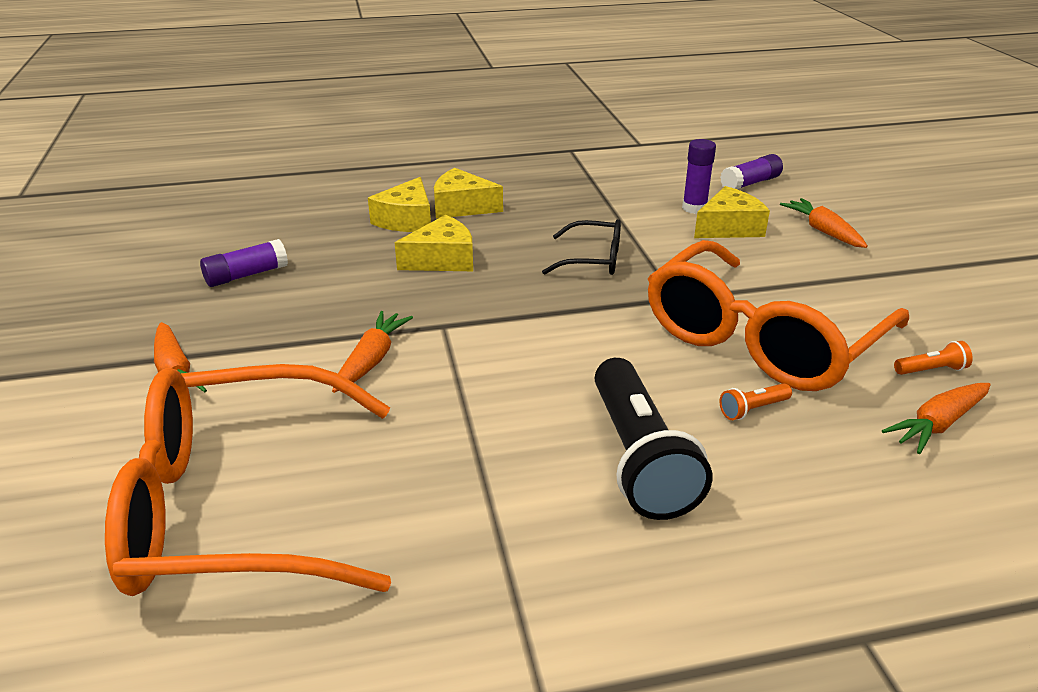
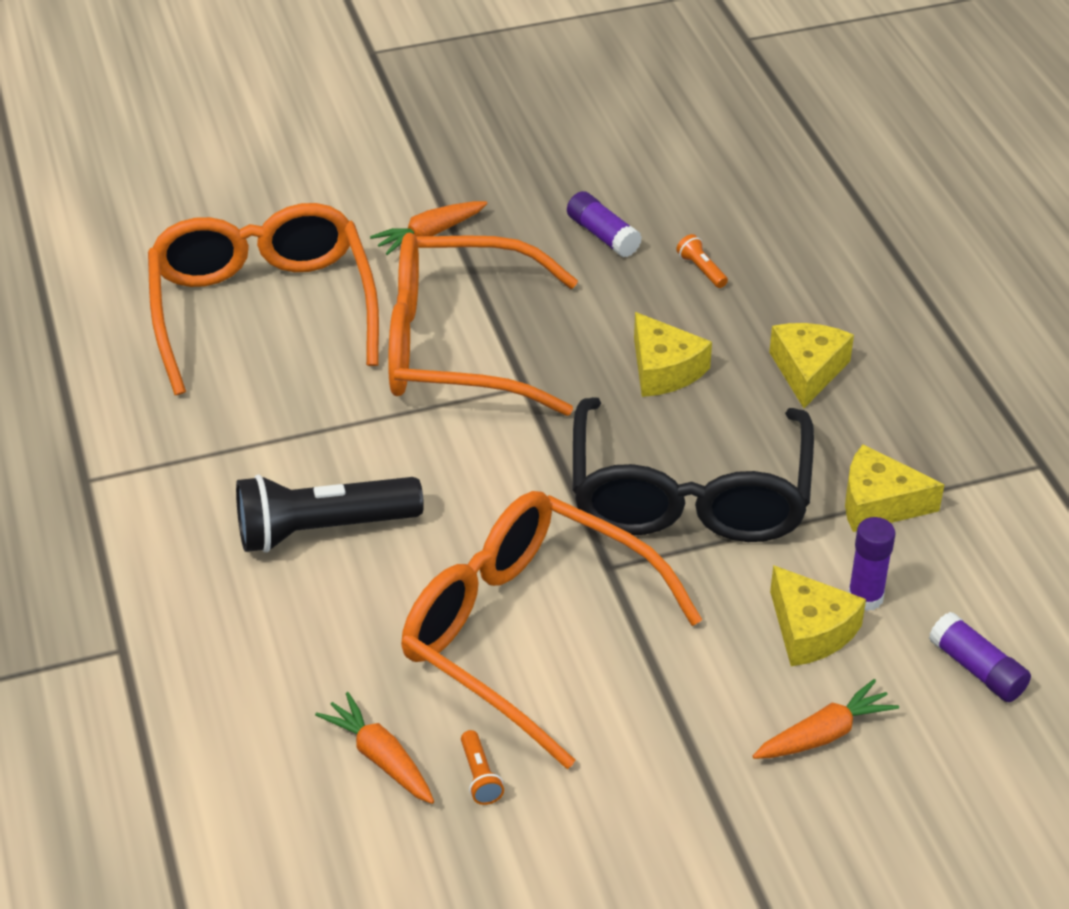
camera: 85 degrees right, 10 degrees up
(372, 359) = (459, 346): orange carrot -> orange glasses
(407, 220) = (759, 329): yellow cheese -> yellow cheese (879, 503)
(592, 259) = (689, 494): black glasses -> black glasses, size x2.20
(753, 410) = (397, 614): orange flashlight -> orange flashlight (701, 270)

